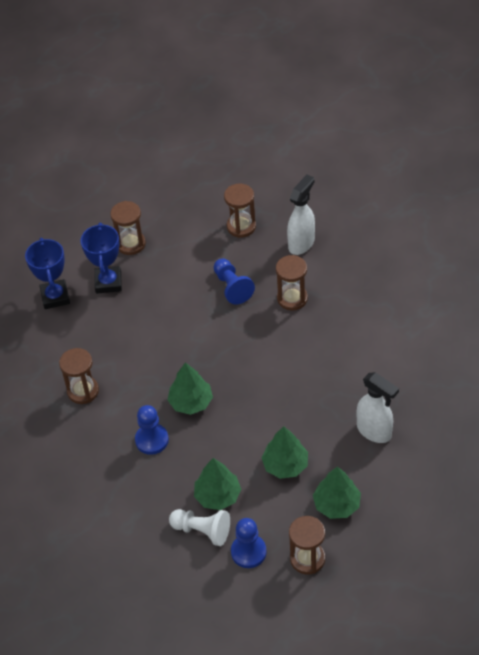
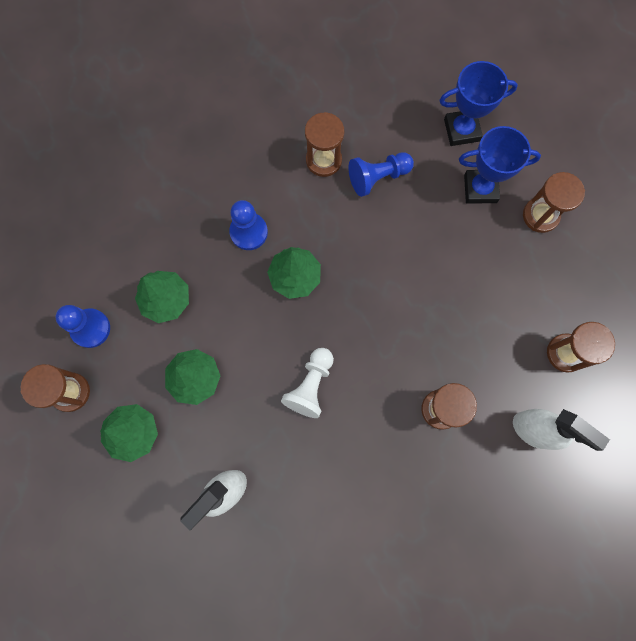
camera: 90 degrees right, 25 degrees up
(202, 531) = (125, 281): white pawn -> white pawn (311, 385)
(232, 287) = (464, 335): blue pawn -> blue pawn (378, 177)

